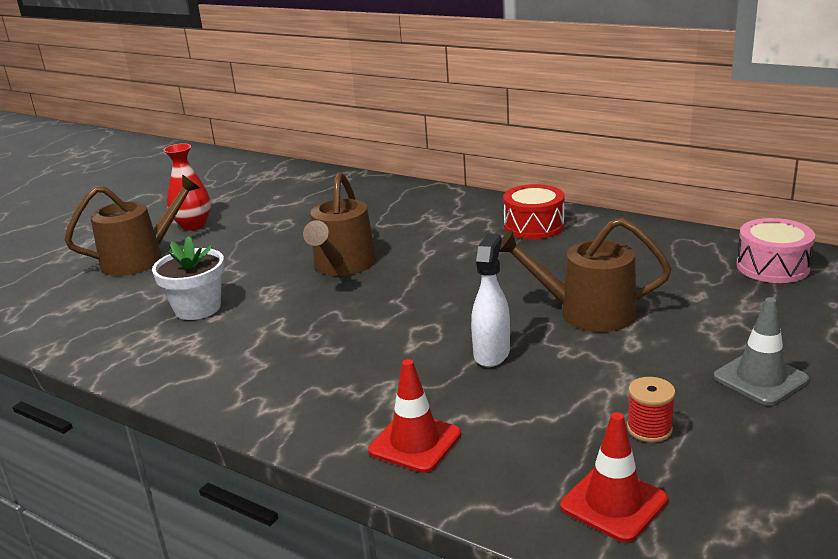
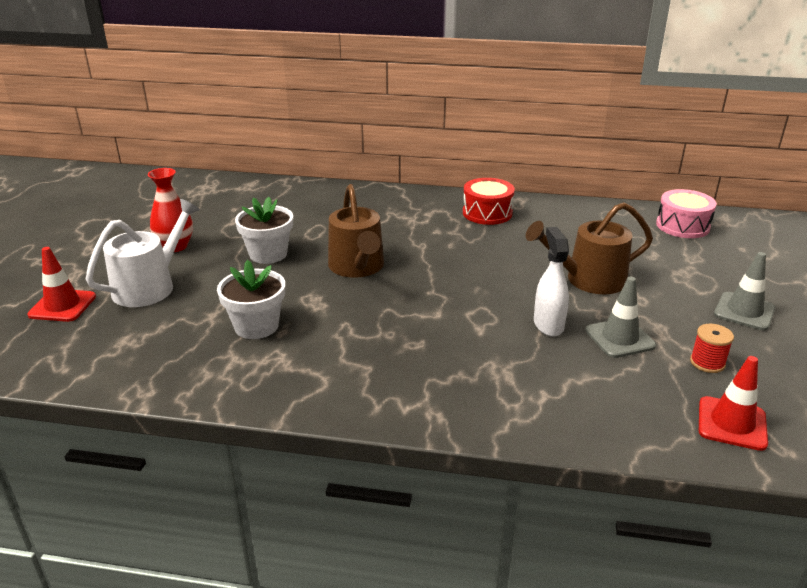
camera: 25 degrees left, 5 degrees up
(140, 259) = (149, 286): brown watering can -> white watering can
(269, 242) = (268, 254): none -> white flower pot
(415, 442) = (555, 409): red traffic cone -> red traffic cone (62, 306)
(563, 382) = (619, 338): none -> grey traffic cone

